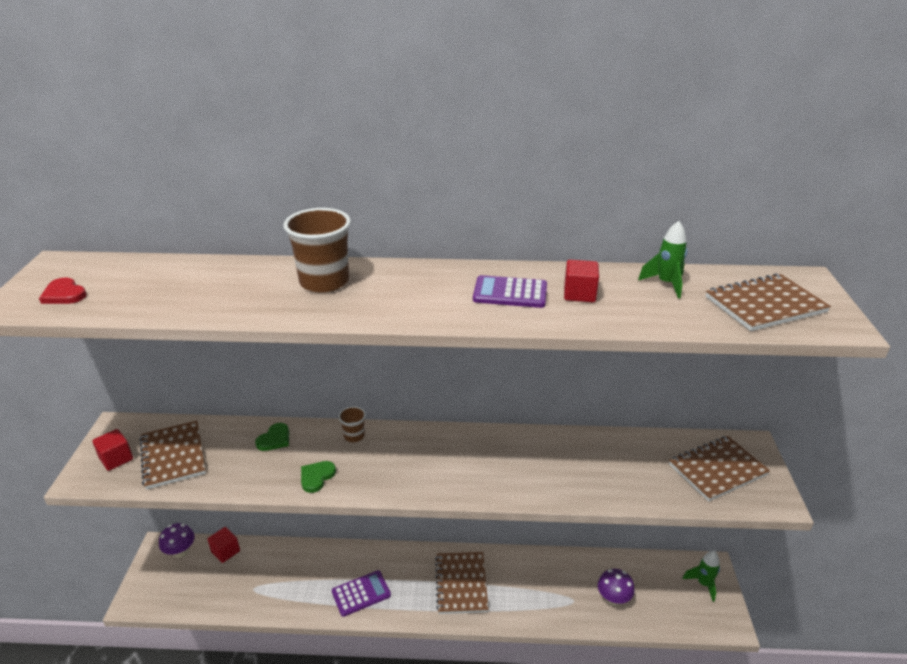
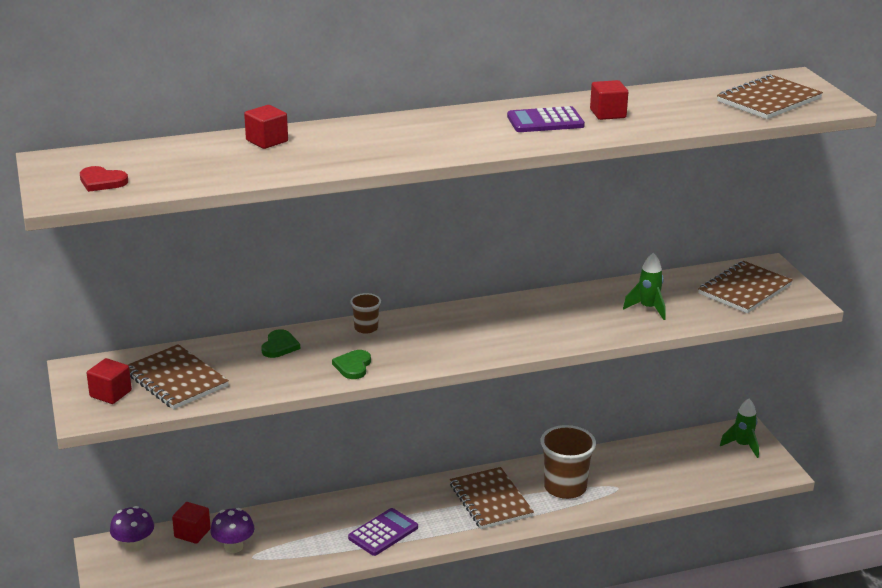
camera: 20 degrees left, 5 degrees down
(241, 273) = (267, 141): none -> red cube
(324, 281) = (360, 136): brown cup -> brown cup (565, 487)
(613, 598) = (658, 477): purple mushroom -> purple mushroom (233, 547)
(666, 284) = (678, 96): green rocket -> green rocket (648, 308)

